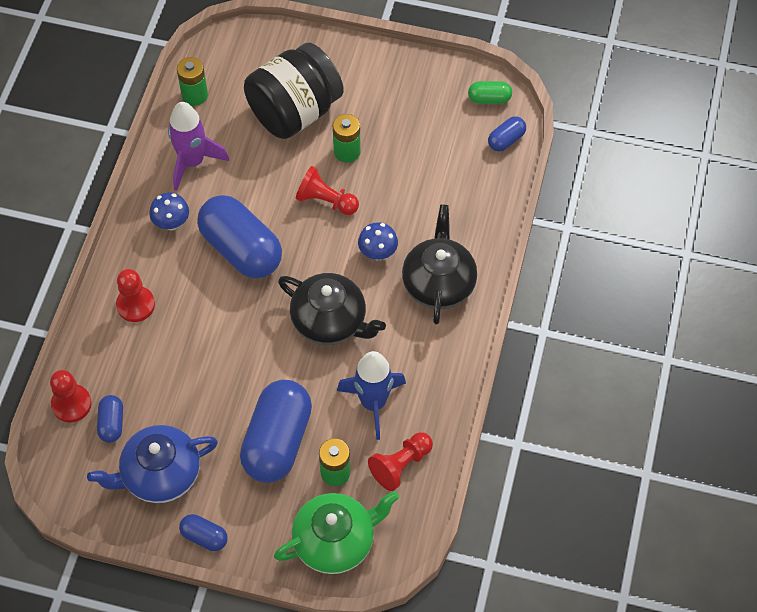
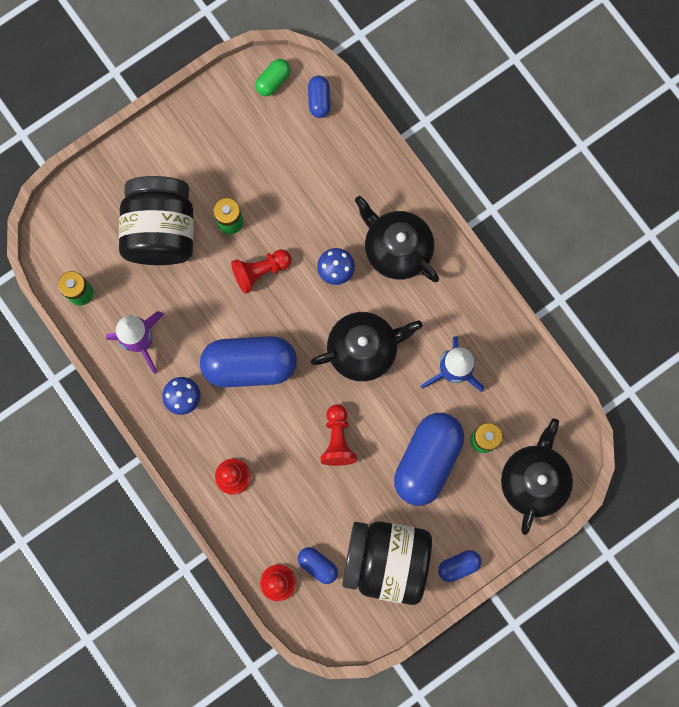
camera: 50 degrees left, 20 degrees up
(160, 474) = (386, 560): blue teapot -> black jar
(277, 441) = (427, 460): blue capsule -> blue capsule turned 60 degrees clockwise
(335, 541) = (533, 480): green teapot -> black teapot
(401, 465) = (514, 391): red pawn -> red pawn (337, 439)

